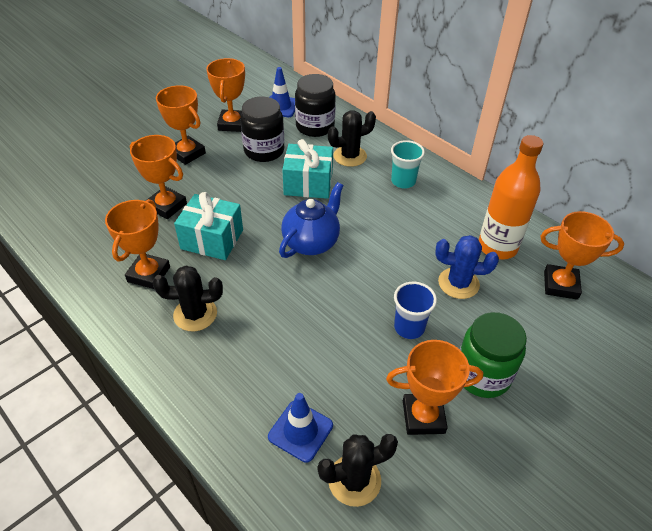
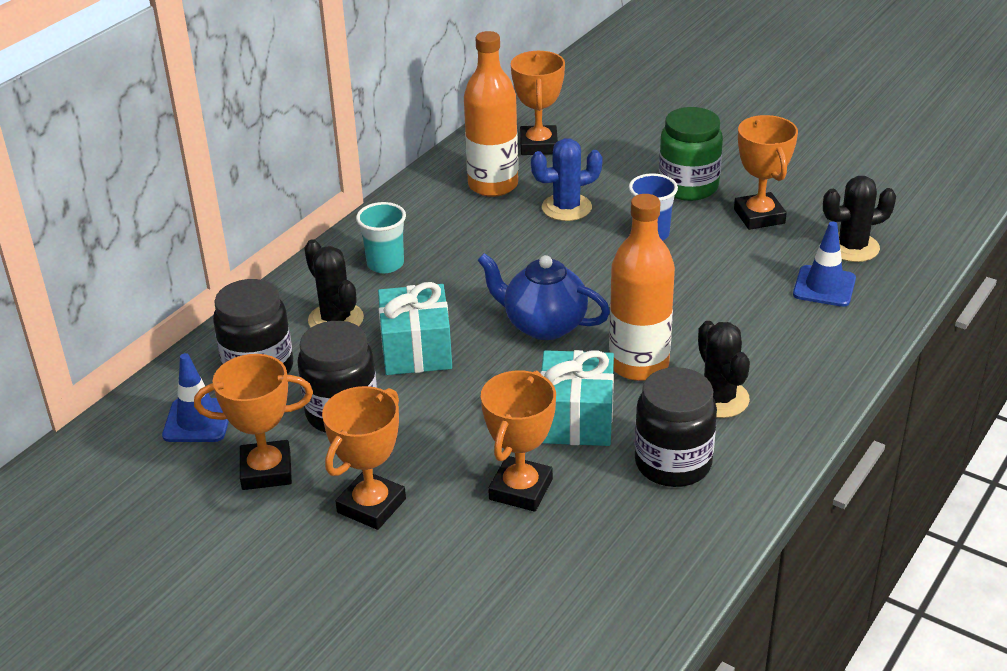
camera: 100 degrees left, 10 degrees down
(149, 274) = (673, 463): orange trophy -> black jar
(250, 281) = (639, 365): none -> orange bottle
(354, 480) = (852, 247): black cactus -> black cactus turned 75 degrees counterclockwise
(458, 283) = (566, 208): blue cactus -> blue cactus turned 75 degrees clockwise

